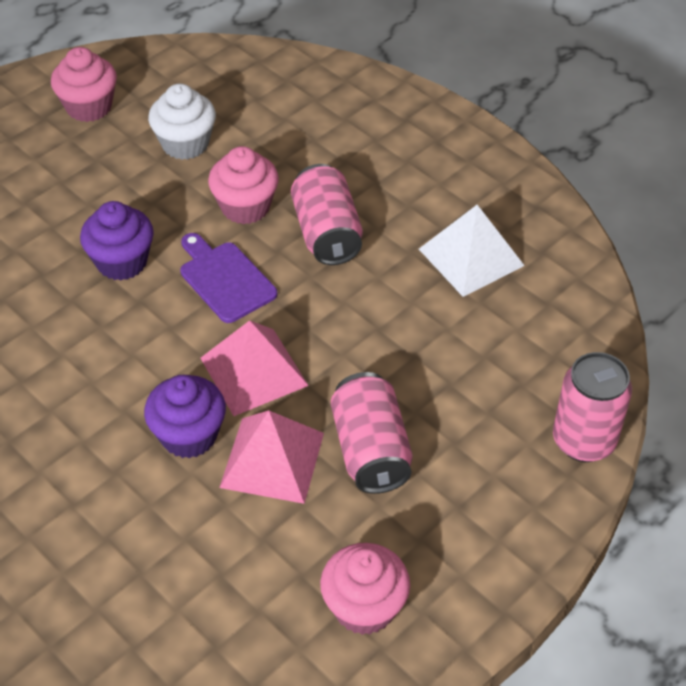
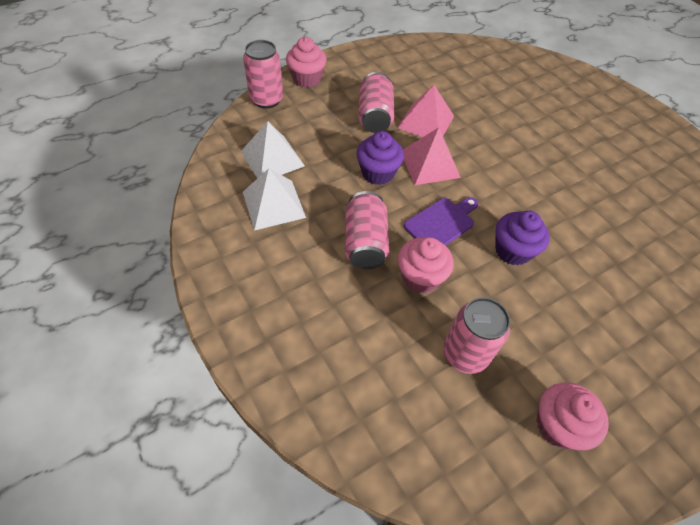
camera: 170 degrees left, 5 degrees up
(185, 144) = (465, 354): white cupcake -> pink can
(189, 435) = (468, 140): purple cupcake -> purple cupcake (377, 173)
(225, 279) = (441, 223): purple cutting board -> purple cutting board turned 105 degrees counterclockwise
(364, 607) = (395, 65): pink cupcake -> pink cupcake (306, 79)
(510, 326) = (272, 158): none -> white pyramid

